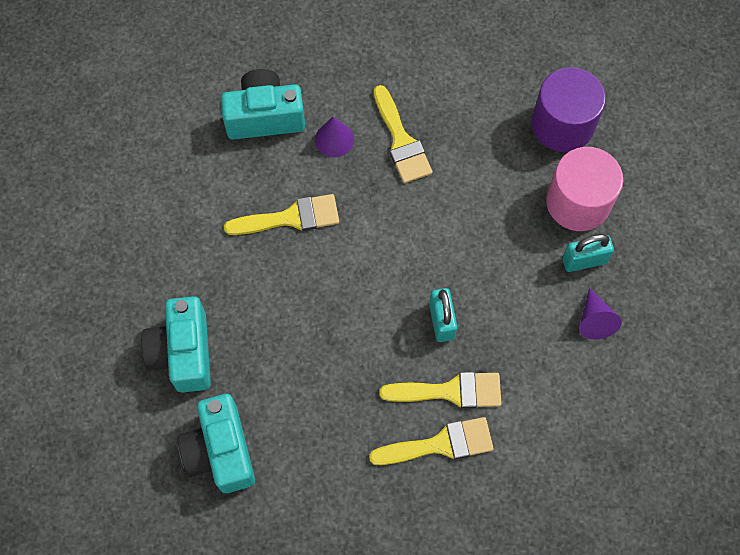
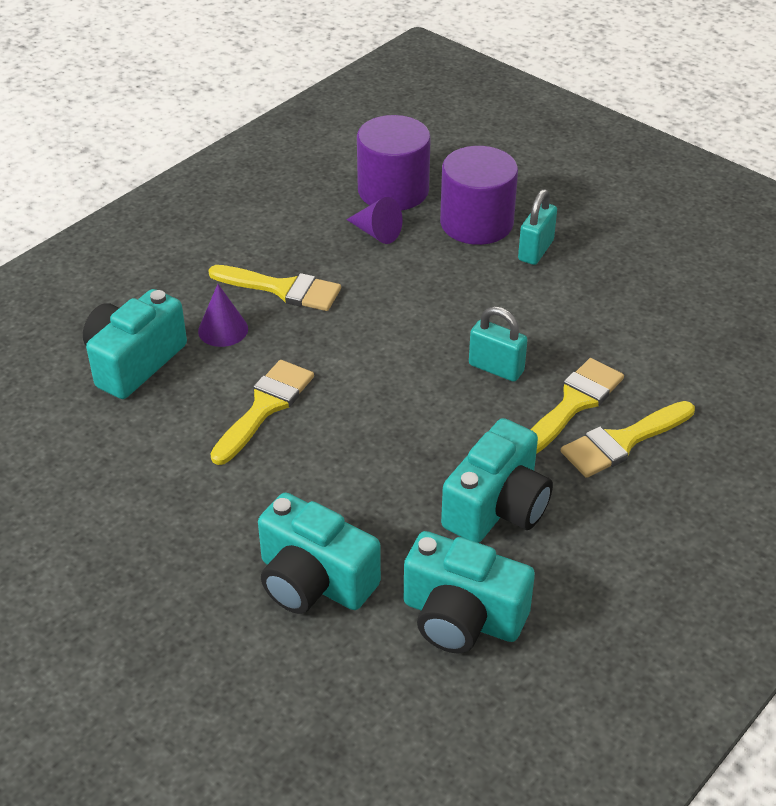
camera: 50 degrees left, 25 degrees down
(320, 409) = (497, 507): none -> turquoise camera
(440, 444) = (622, 441): yellow brush -> yellow brush turned 150 degrees counterclockwise
(578, 202) = (476, 223): pink cylinder -> purple cylinder
(594, 320) = (599, 276): purple cone -> purple cone (376, 233)

